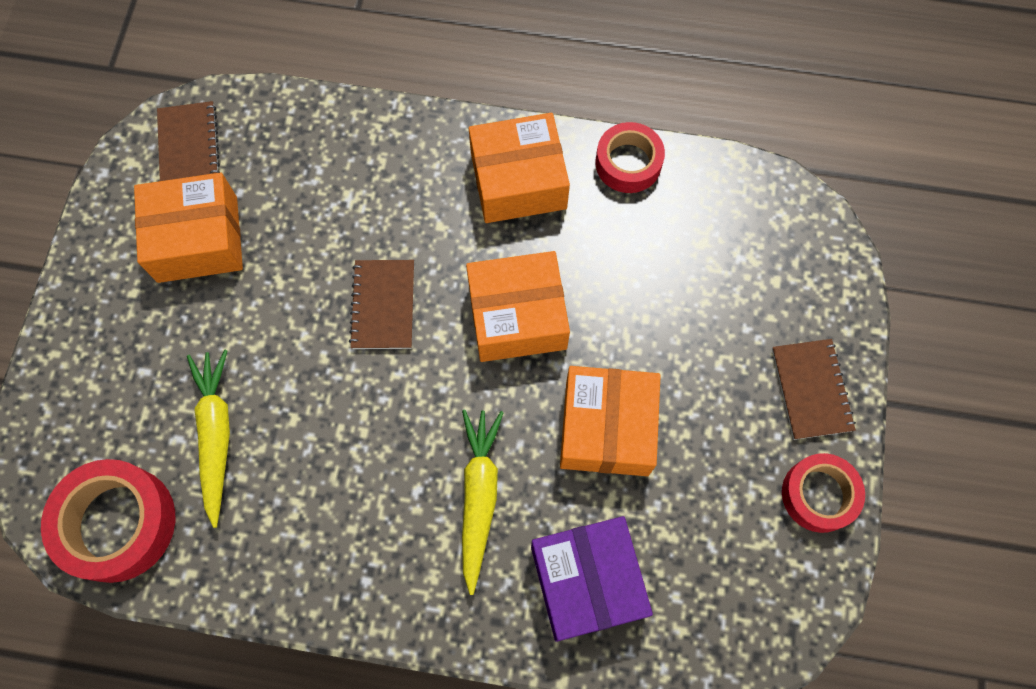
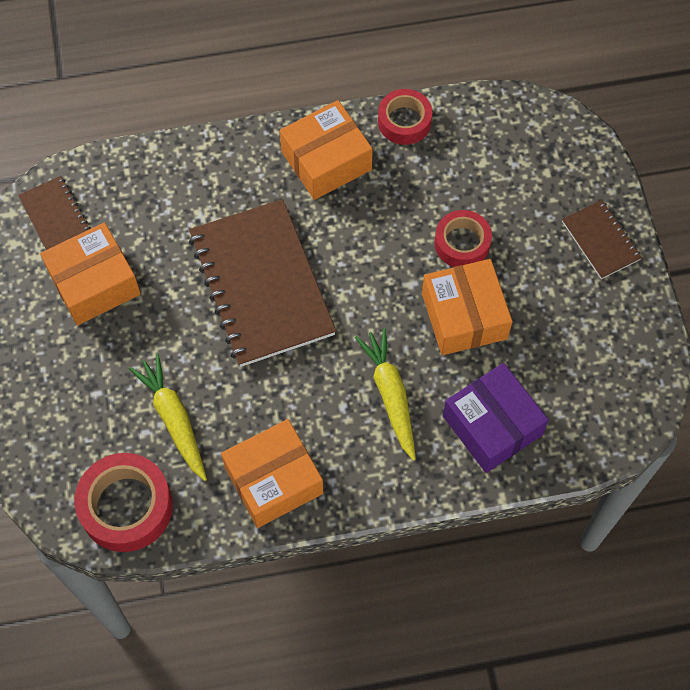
camera: 20 degrees left, 5 degrees down
(383, 305) = (261, 285): brown notebook -> brown notebook, size x2.09
(517, 316) = (366, 259): orange box -> orange box (273, 480)
(818, 495) = (633, 311): red tape -> red tape (462, 243)

